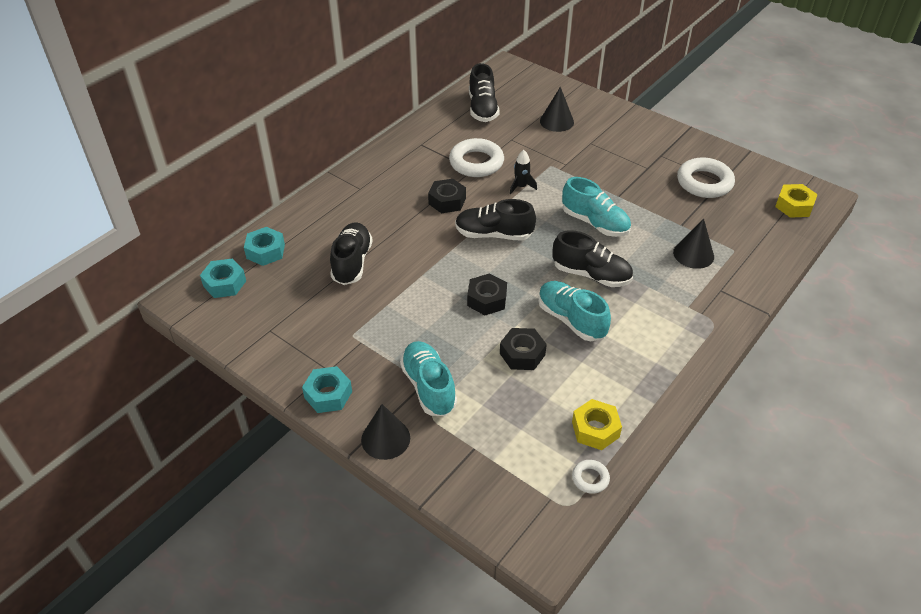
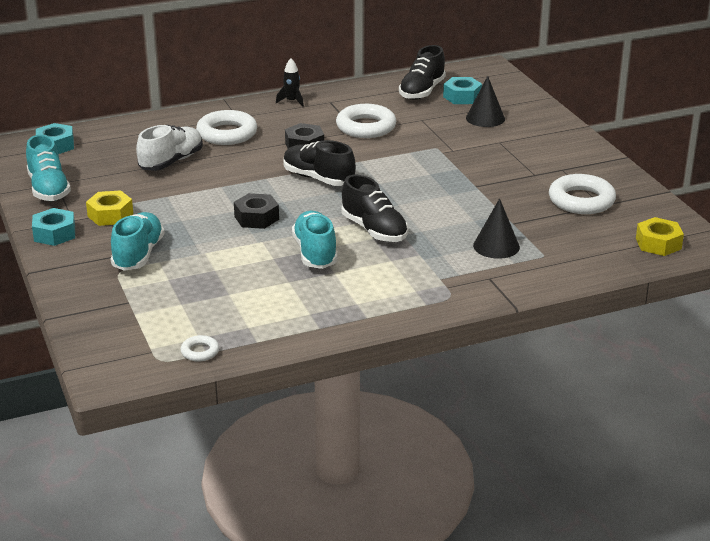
camera: 30 degrees right, 15 degrees down
(265, 251) = (110, 135): turquoise nut -> turquoise nut (462, 97)
(352, 262) = (171, 162): black shoe -> white shoe
(369, 211) = (227, 133): none -> white ring
(385, 438) = (67, 273): black cone -> none
(521, 186) = (387, 154): black rocket -> black rocket (292, 101)
(522, 354) = (242, 260): black nut -> none
(595, 223) = (426, 197): turquoise shoe -> turquoise shoe (48, 189)
(595, 429) = (244, 325): yellow nut -> yellow nut (110, 215)

